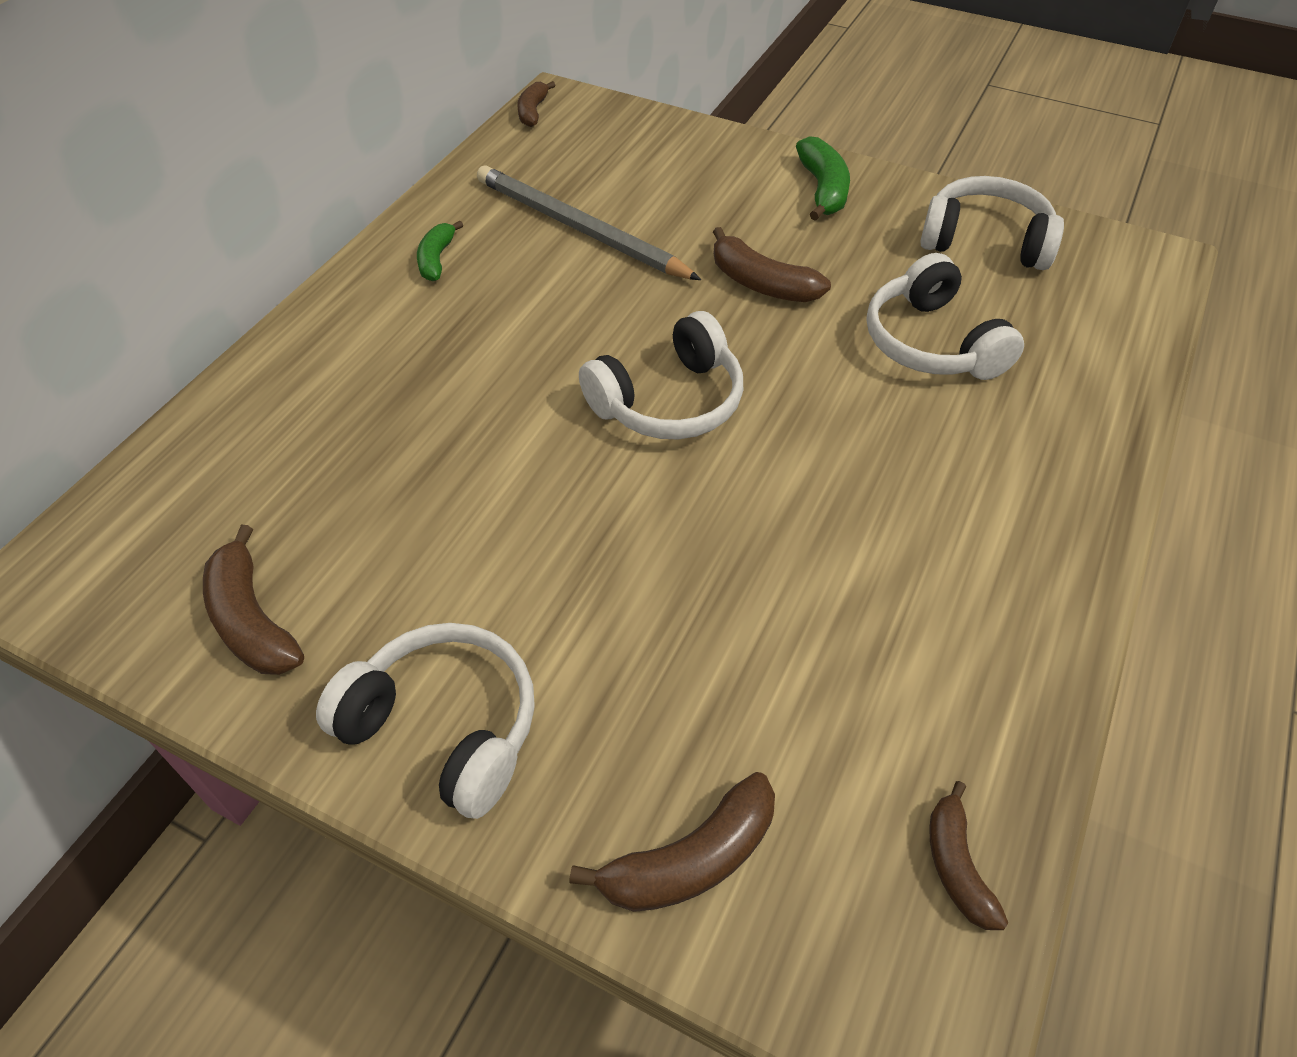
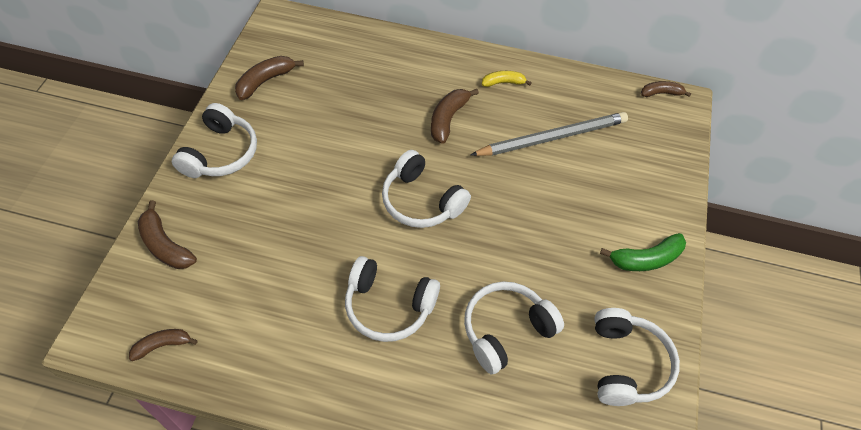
camera: 75 degrees right, 5 degrees up
(437, 259) = (503, 83): green banana -> yellow banana
(579, 229) = (552, 137): grey pencil -> grey pencil turned 45 degrees clockwise
(761, 283) = (533, 233): brown banana -> brown banana (448, 119)
(882, 474) = (388, 306): none -> white headphones

